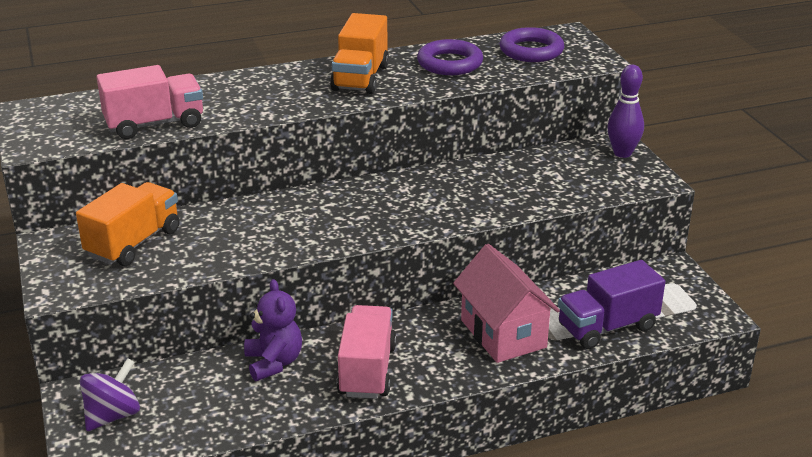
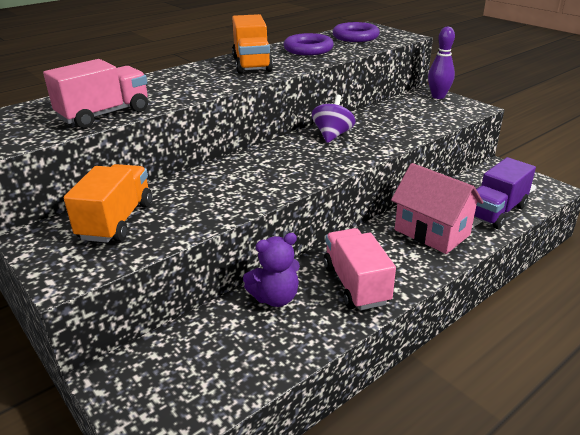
camera: 20 degrees left, 0 degrees up
(113, 415) = (156, 387): purple spinning top -> purple spinning top (332, 135)
(274, 362) = (275, 298): purple teddy bear -> purple teddy bear turned 105 degrees clockwise

